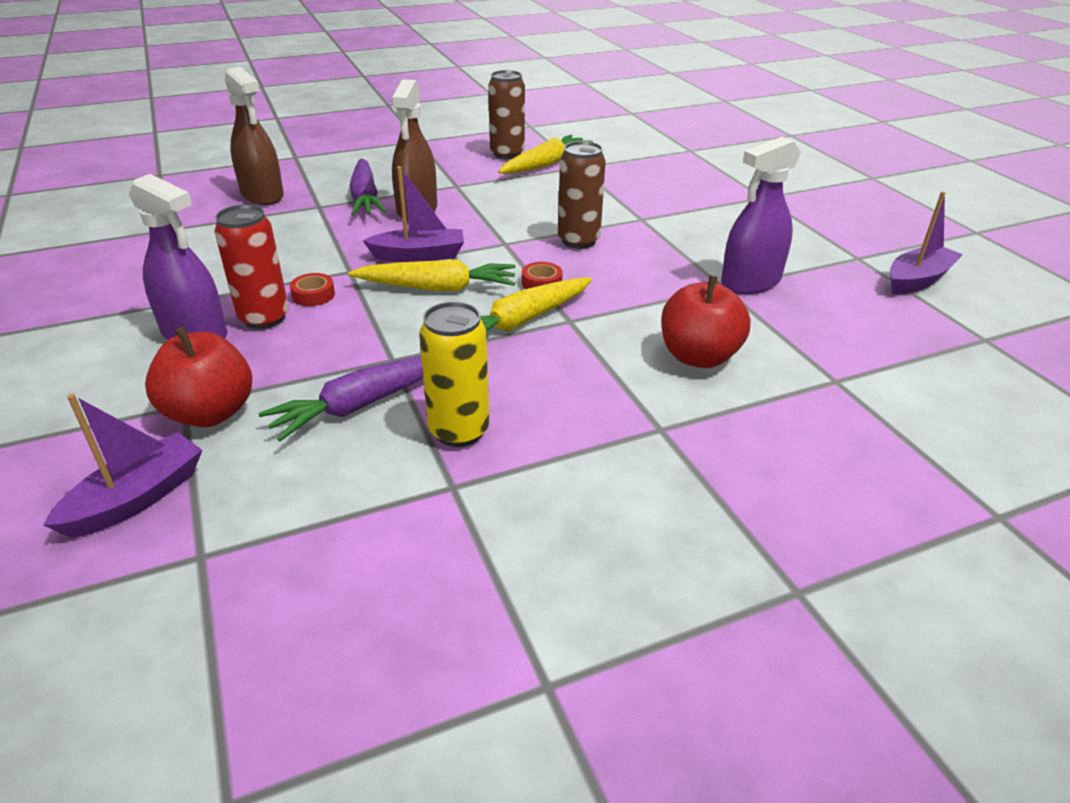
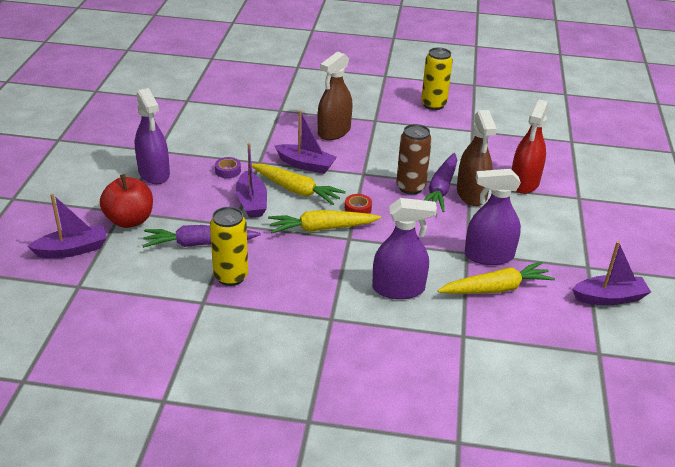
camera: 30 degrees right, 0 degrees up
(262, 195) = (255, 91): brown spray bottle -> brown spray bottle (471, 194)
(264, 318) = (193, 176): red can -> none
(313, 295) = (228, 171): red tape -> purple tape
(365, 197) = (312, 112): purple carrot -> purple carrot (441, 189)
(389, 322) = (251, 202): none -> purple boat
(507, 154) = (433, 105): brown can -> yellow can
(545, 164) = (450, 121): yellow carrot -> yellow carrot (496, 288)
(694, 199) = (524, 183): none -> red spray bottle
(698, 356) = (398, 289): red apple -> purple spray bottle

